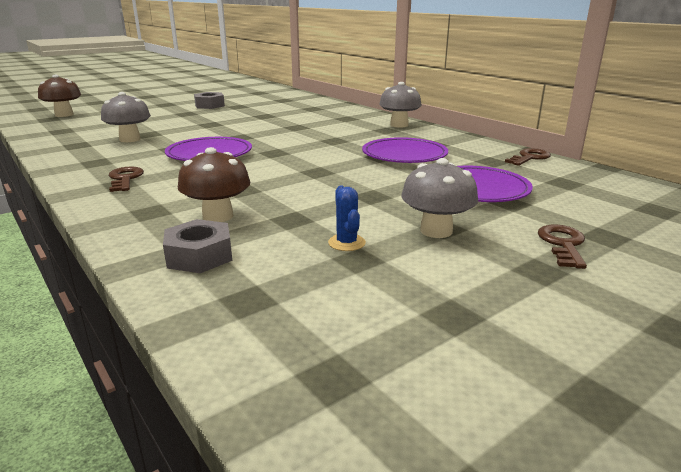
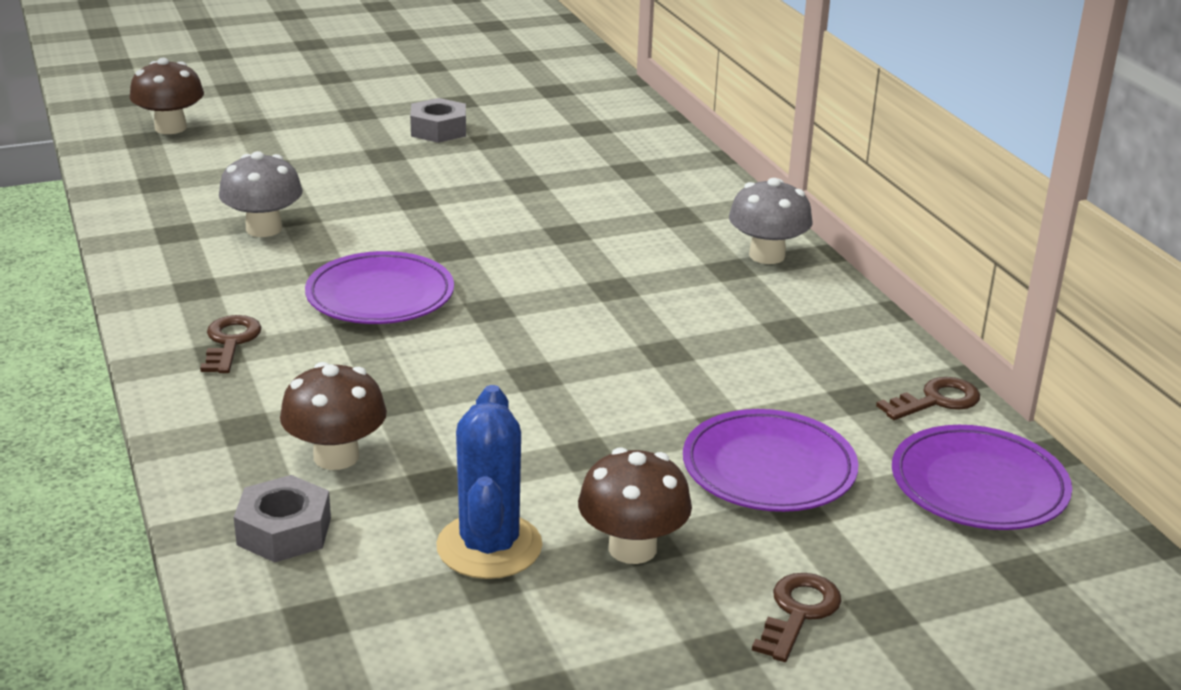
camera: 15 degrees right, 5 degrees up
(346, 243) = (489, 546): blue cactus -> blue cactus, size x1.93
(404, 155) = (711, 354): purple plate -> purple plate (978, 485)
(436, 231) = (632, 548): grey mushroom -> brown mushroom

